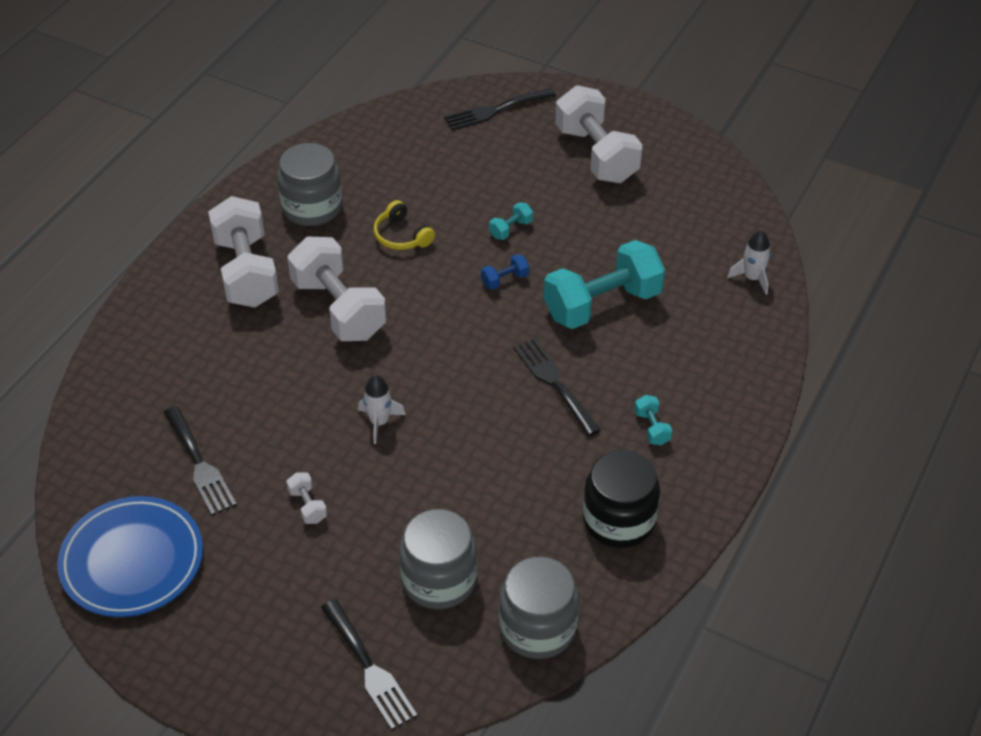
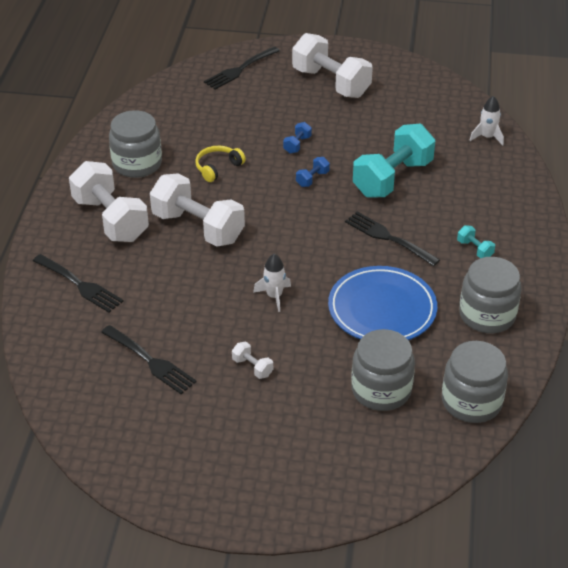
camera: 20 degrees left, 5 degrees down
(132, 561) = (135, 444): blue plate -> blue plate (382, 309)
(369, 668) = (365, 465): black fork -> black fork (80, 285)
(401, 236) = (217, 167): yellow headphones -> yellow headphones turned 105 degrees clockwise
(511, 229) = (297, 145): turquoise dumbbell -> blue dumbbell
(619, 520) = (487, 315): black jar -> grey jar

